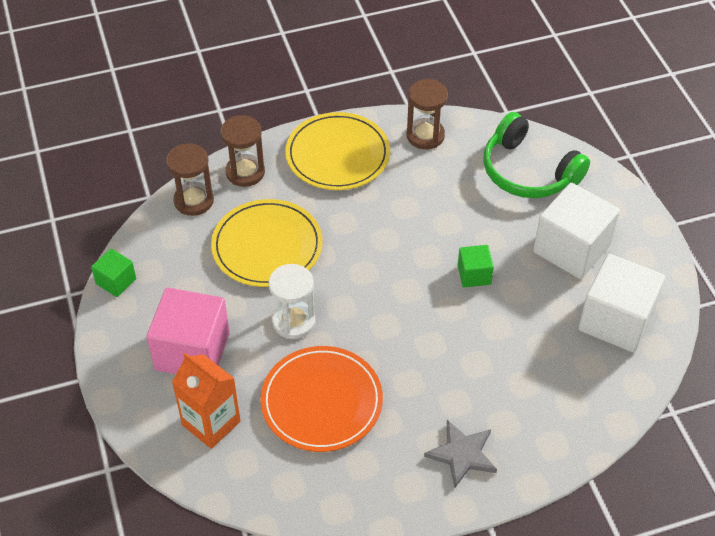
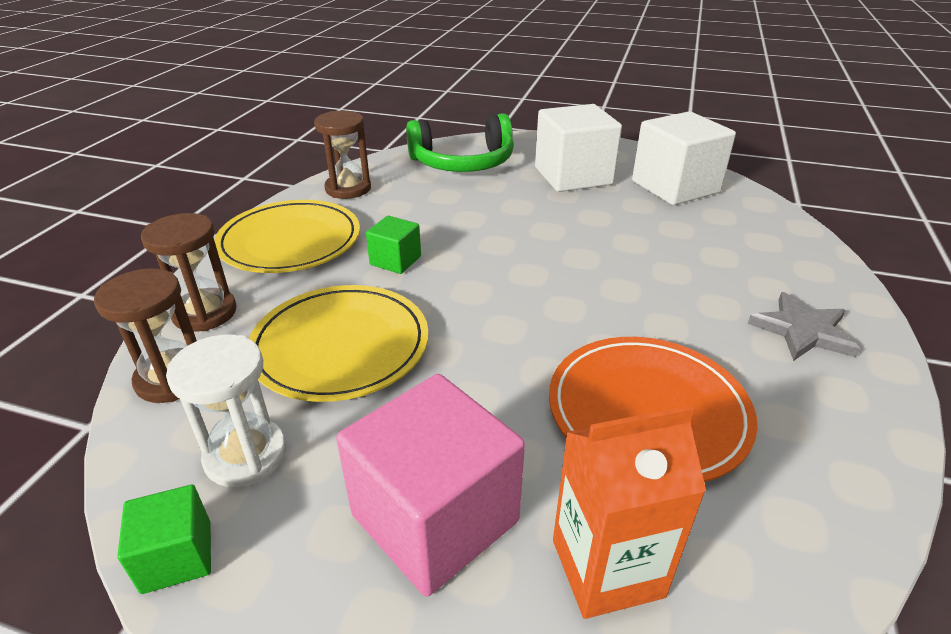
camera: 55 degrees left, 15 degrees down
(293, 321) = (487, 377): white hourglass -> white hourglass (246, 455)
(474, 275) = (551, 229): green cube -> green cube (395, 260)

